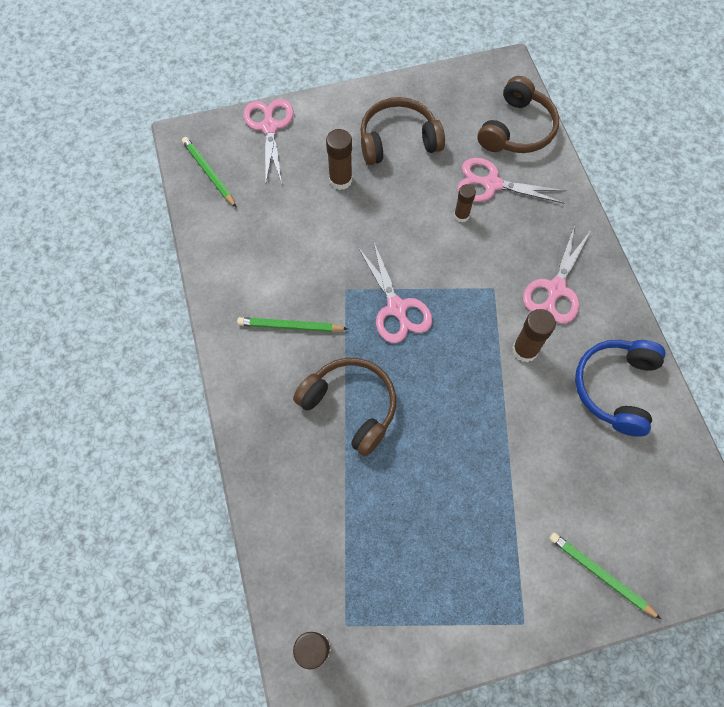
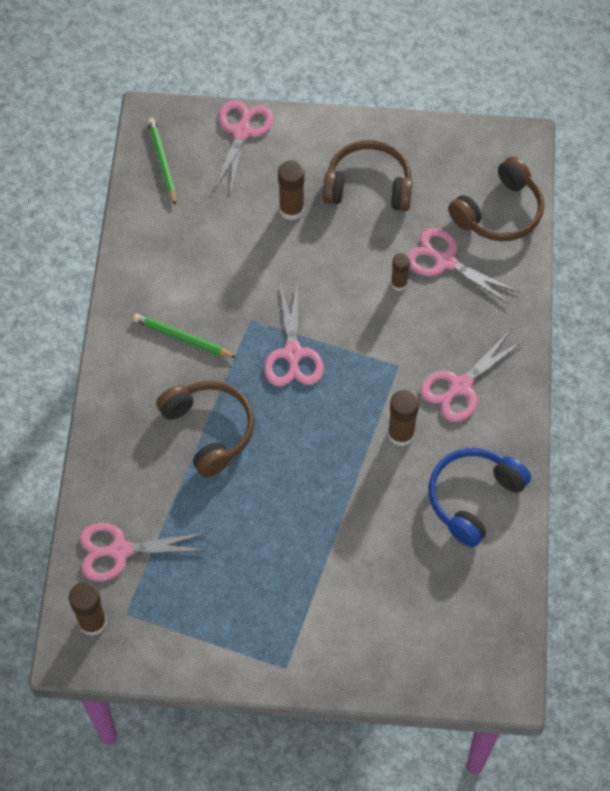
camera: 20 degrees right, 5 degrees down
(314, 560) = (120, 551): none -> pink scissors
(600, 574) = (375, 653): green pencil -> none

